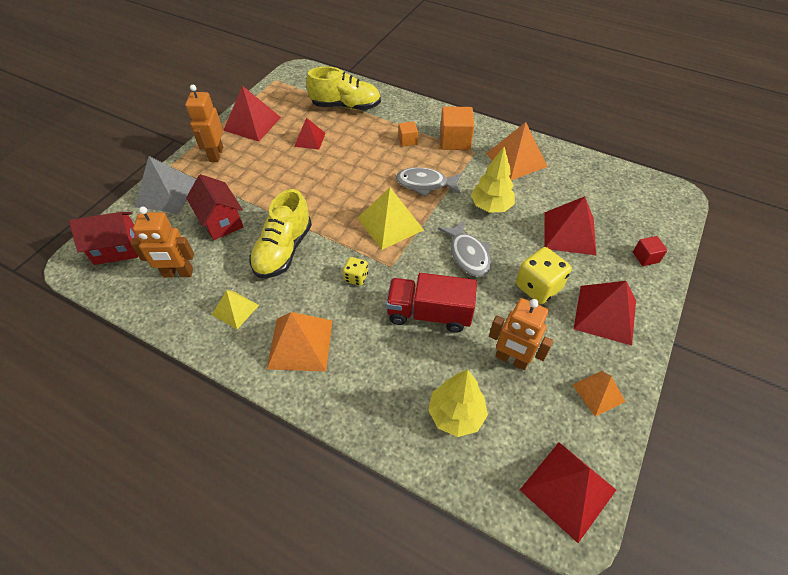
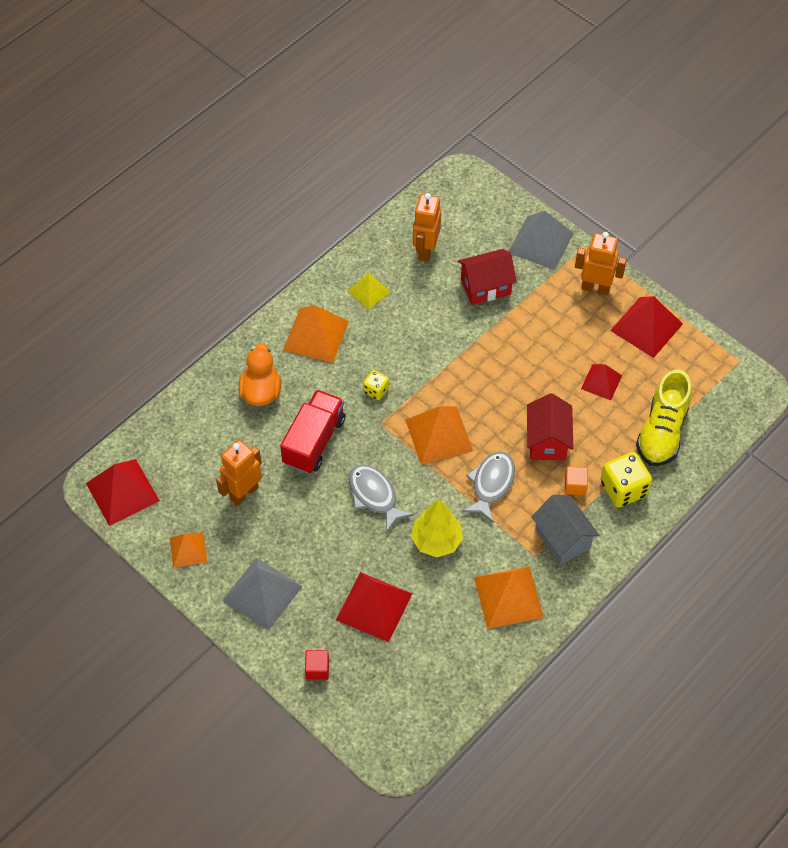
camera: 105 degrees right, 5 degrees up
(117, 249) = (471, 204): red house -> red house (547, 440)
(283, 250) = (429, 335): yellow shoe -> none
(385, 377) = (261, 392): none -> orange duck
(390, 224) = (438, 435): yellow pyramid -> orange pyramid
(455, 140) = (562, 539): orange cube -> grey house
(456, 415) = (209, 434): yellow tree -> none
(468, 254) = (374, 496): grey fish -> grey fish turned 60 degrees clockwise
(538, 287) = (313, 546): yellow dice -> yellow dice (623, 489)
(605, 314) = (262, 593): red pyramid -> grey pyramid

